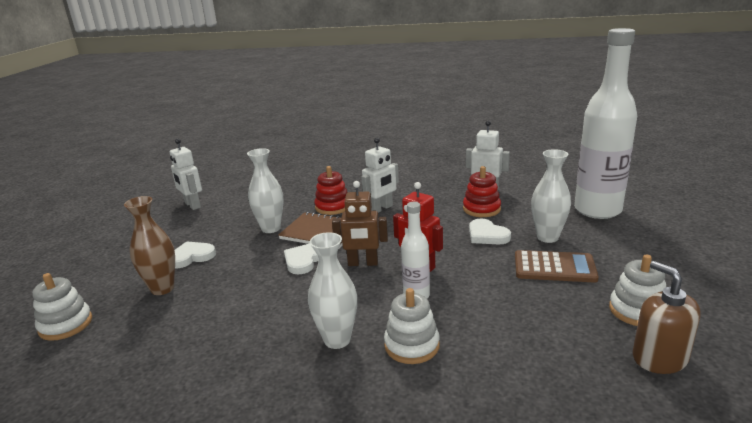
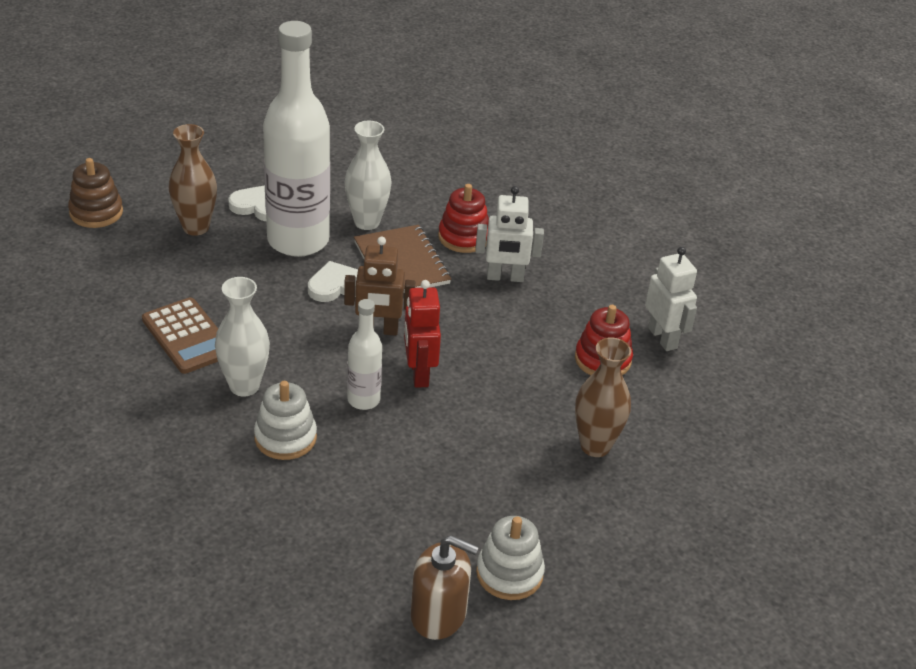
camera: 40 degrees right, 15 degrees up
(66, 325) = (96, 212): white stacking toy -> brown stacking toy
(192, 205) = (344, 132): white robot -> none
(363, 263) = (378, 330): brown robot -> brown robot turned 45 degrees counterclockwise
(487, 235) = (543, 394): white heart -> none
(547, 237) = (595, 446): white vase -> brown vase
(554, 267) = (530, 478): brown calculator -> brown calculator (187, 336)
(597, 210) = (722, 463): white bottle -> white bottle (298, 240)
(659, 358) = (439, 614): brown soap dispenser -> brown soap dispenser turned 90 degrees clockwise

